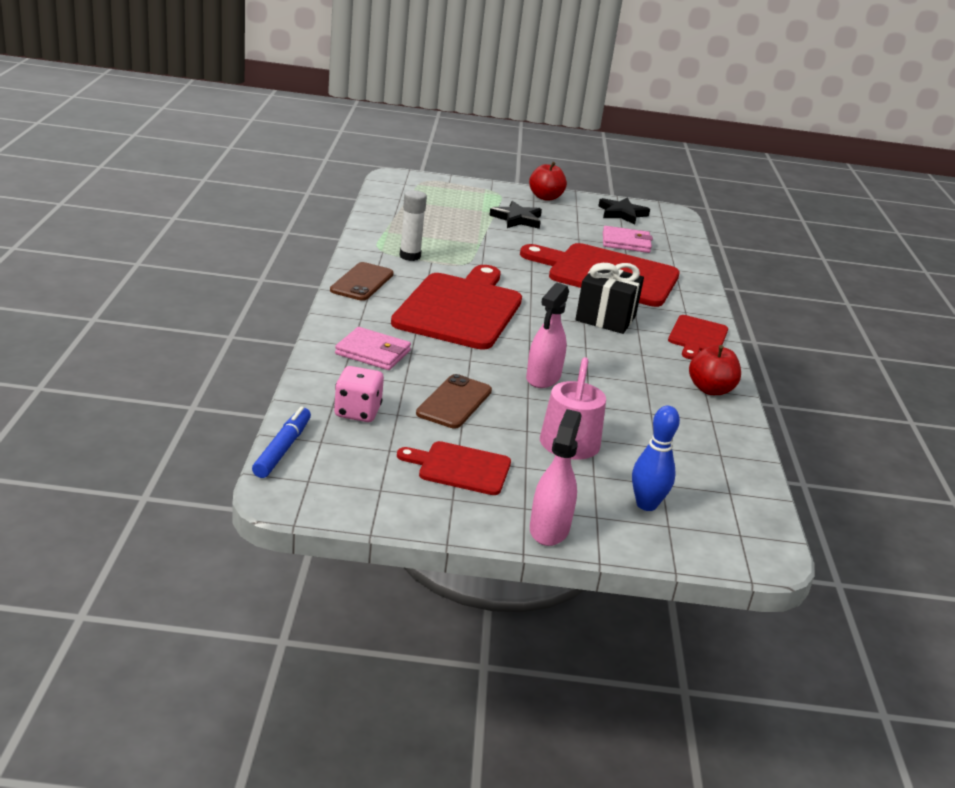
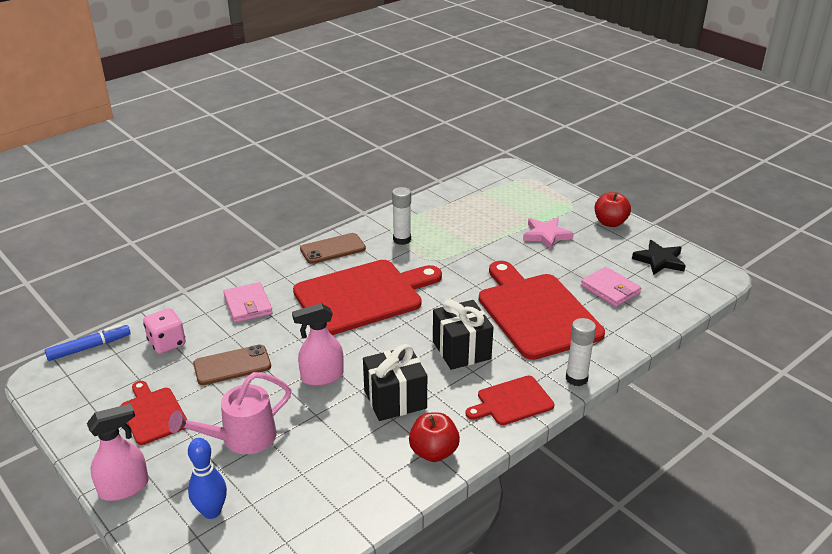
camera: 50 degrees right, 5 degrees up
(517, 219) = (546, 235): black star -> pink star
(624, 369) = (395, 399): none -> black gift
(707, 306) = (576, 378): none -> white glue stick

